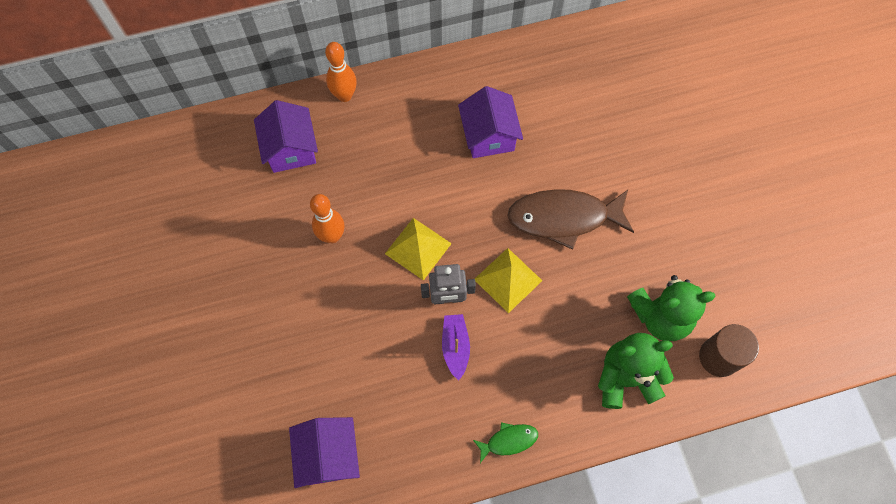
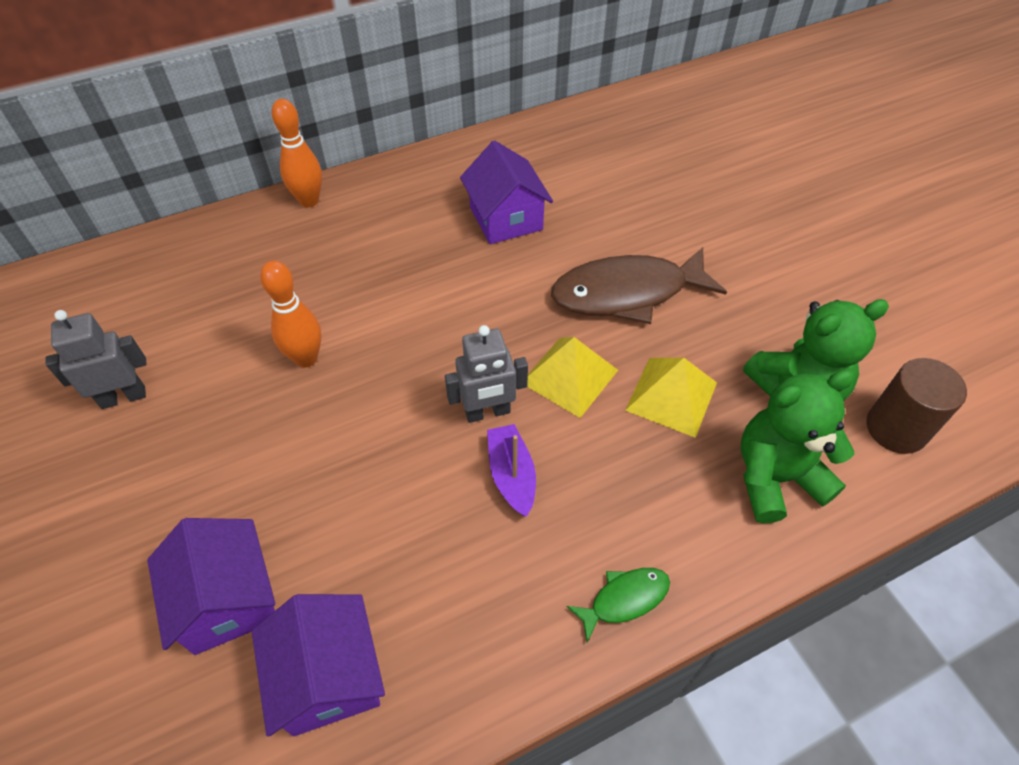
camera: 10 degrees left, 15 degrees down
(211, 247) = (123, 397): none -> grey robot
(291, 149) = (239, 265): purple house -> purple house (228, 600)
(418, 248) = (433, 356): yellow pyramid -> yellow pyramid (671, 396)

